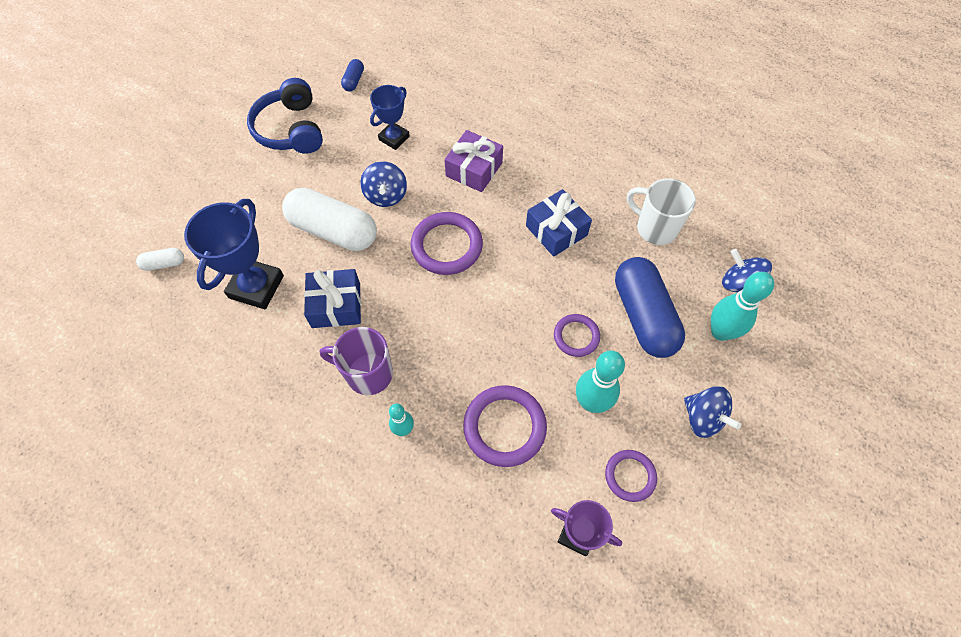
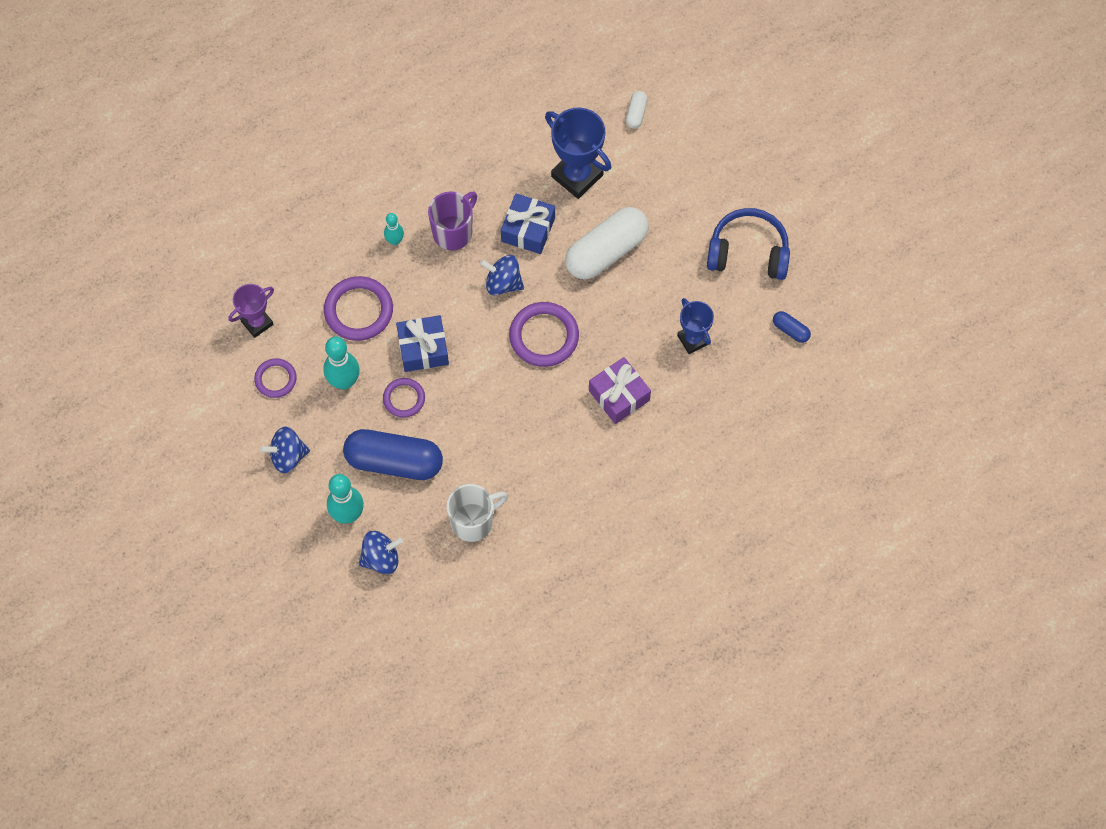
camera: 115 degrees right, 5 degrees up
(386, 195) = (625, 307): blue spinning top -> blue spinning top (503, 283)
(556, 230) = (514, 434): blue gift -> blue gift (423, 348)

